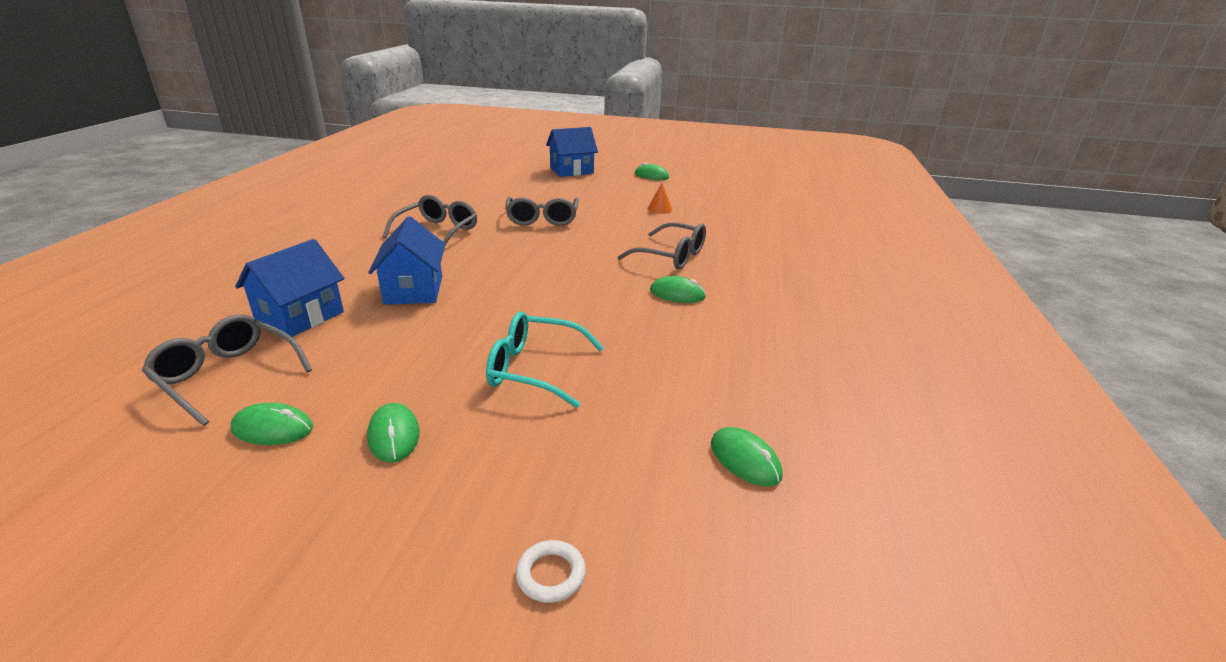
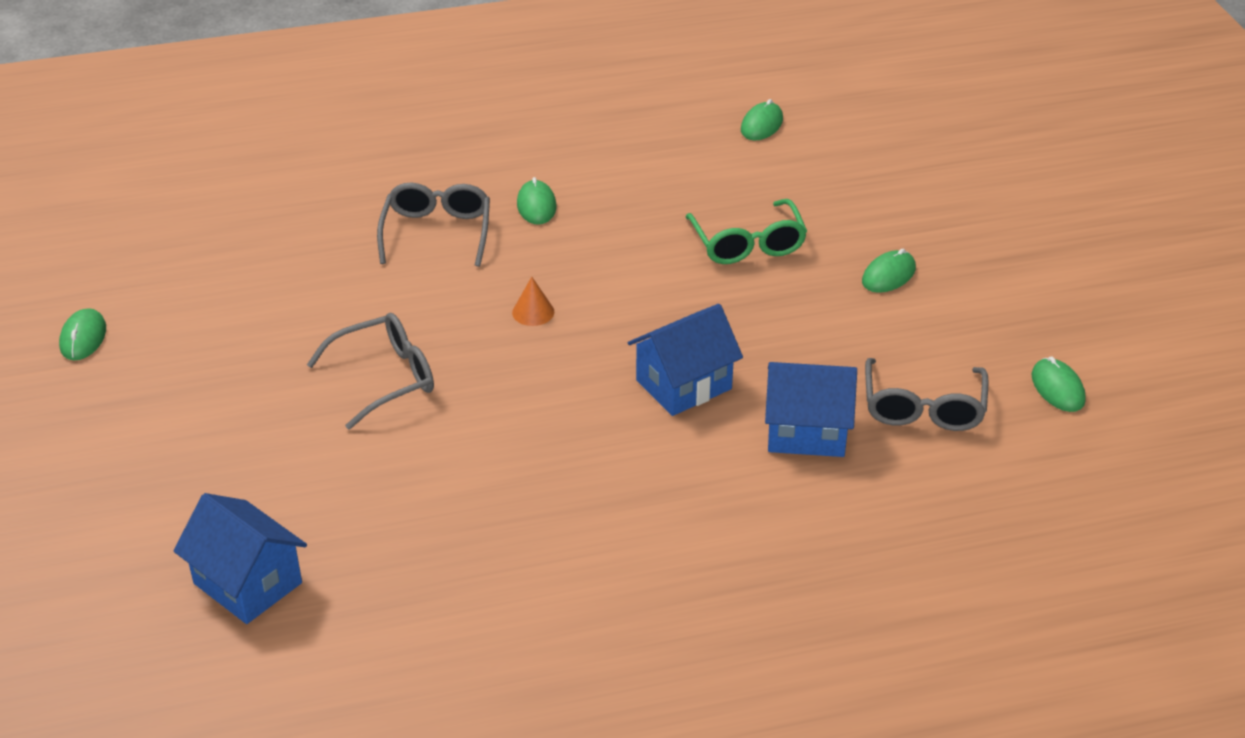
camera: 115 degrees left, 10 degrees up
(273, 428) = (942, 336): green mouse -> green mouse (1057, 388)
(438, 231) = (507, 456): grey glasses -> none
(534, 369) = (748, 244): turquoise glasses -> green glasses
(551, 574) = (920, 168): white ring -> none
(571, 170) = (102, 442): blue house -> blue house (247, 583)
(659, 209) = (263, 284): orange cone -> orange cone (533, 312)

